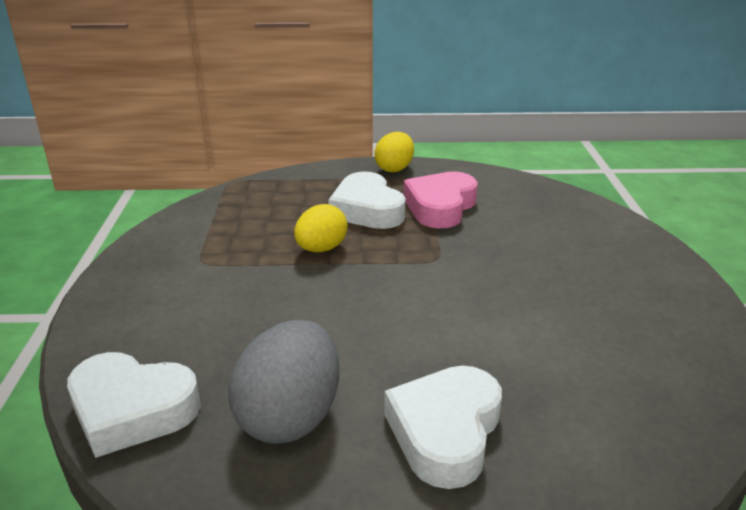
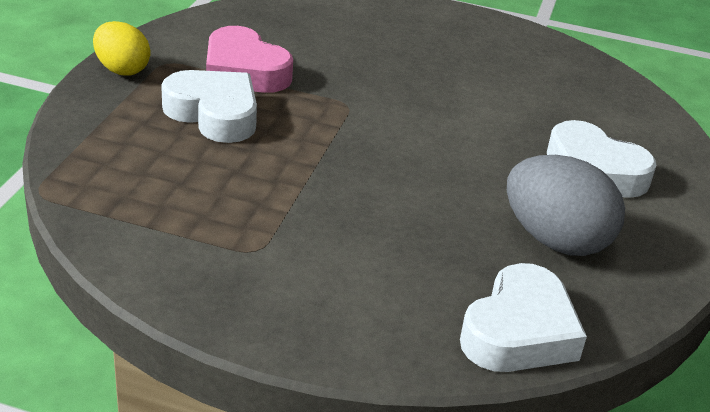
camera: 75 degrees left, 5 degrees up
(321, 249) = (283, 163): yellow egg -> none
(367, 210) = (214, 114): white heart -> white heart turned 135 degrees counterclockwise

